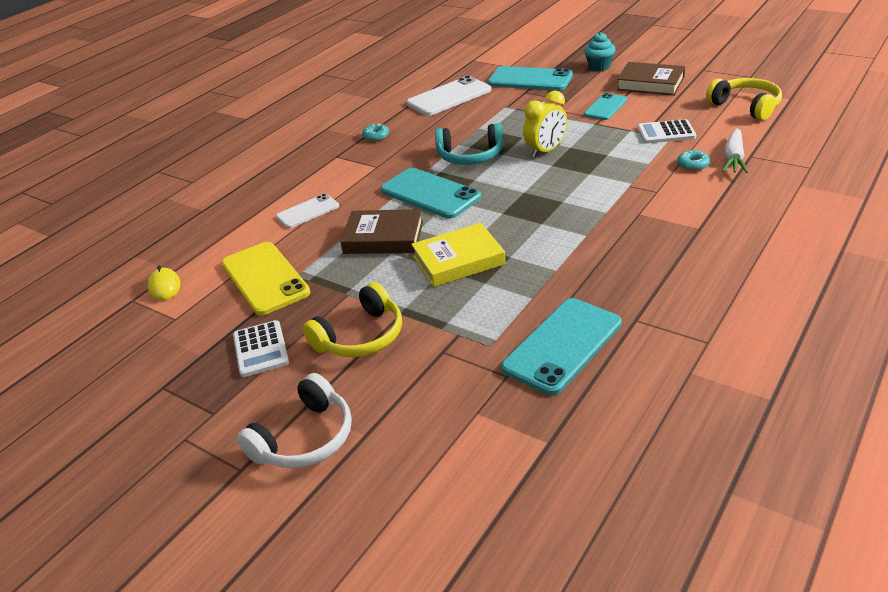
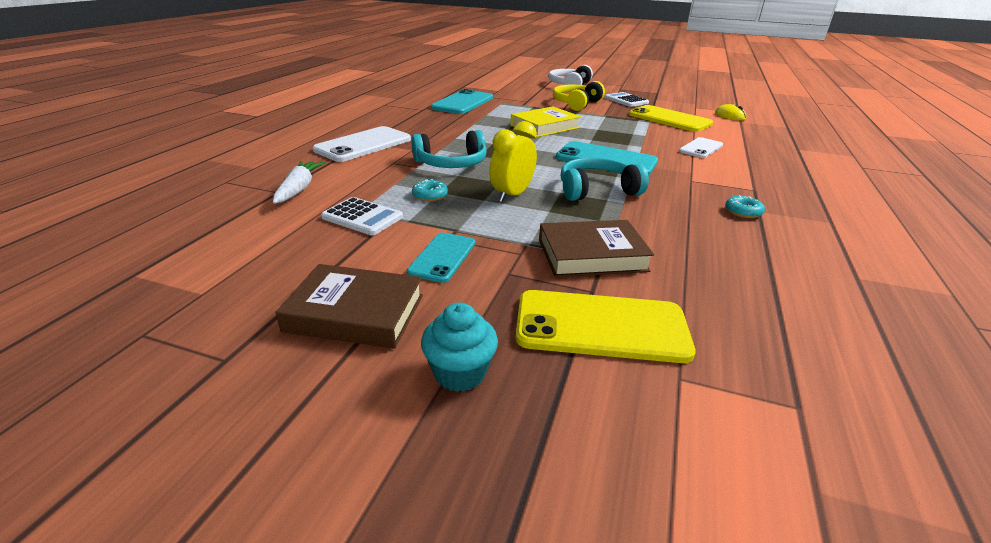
camera: 160 degrees right, 5 degrees down
(383, 237) = (613, 135): brown book -> brown book (591, 255)
(449, 97) = (720, 279): white phone -> white phone (363, 145)
(530, 79) = (601, 326): turquoise phone -> yellow phone
(594, 189) = (451, 163): none -> turquoise headphones
(666, 132) = (362, 217): white calculator -> white calculator turned 45 degrees clockwise
(693, 165) = (347, 183): turquoise donut -> turquoise donut (430, 195)
(745, 106) = (221, 258): yellow headphones -> none

